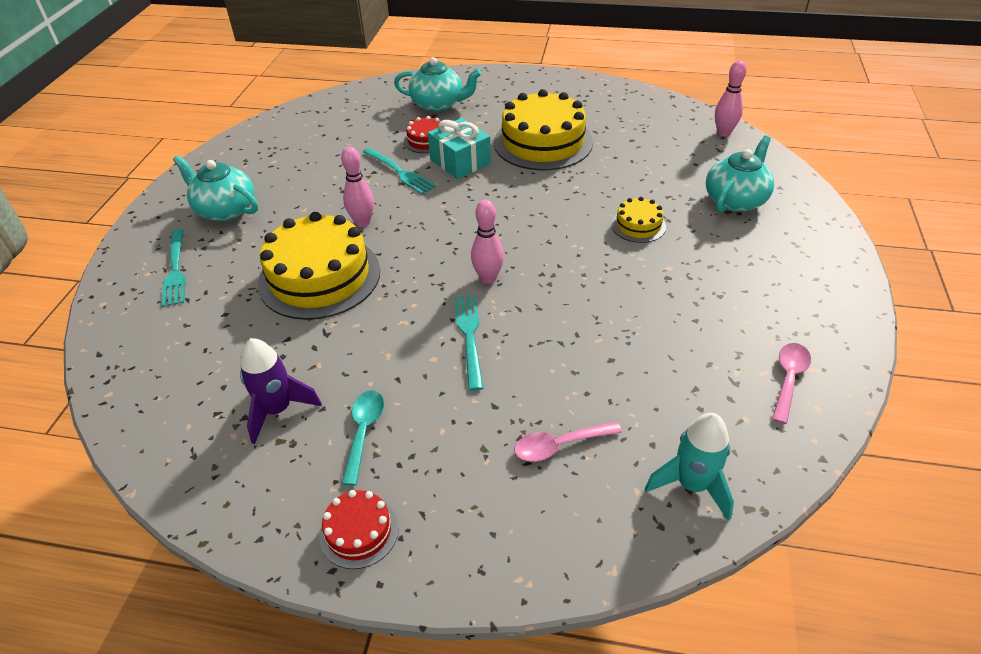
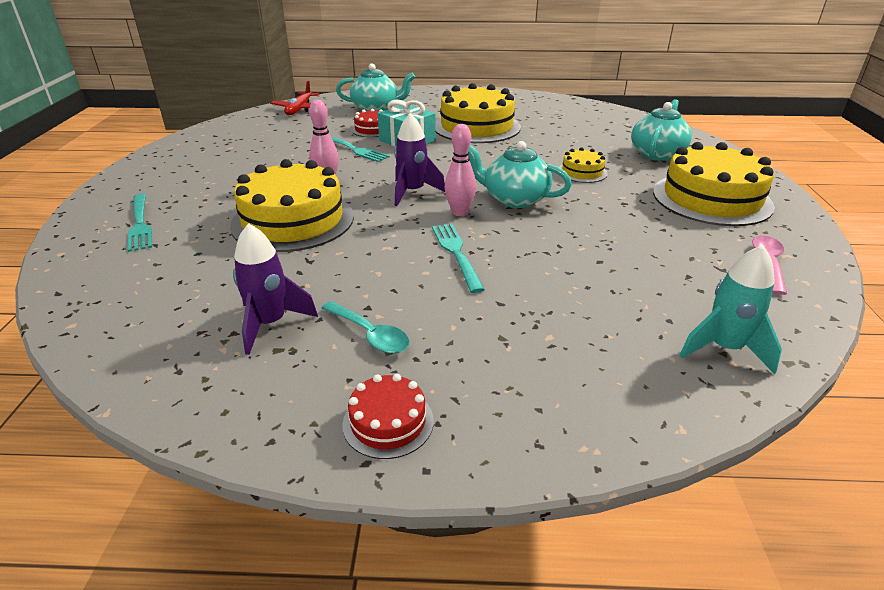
camera: 10 degrees left, 10 degrees down
(225, 210) = (187, 180): turquoise teapot -> turquoise teapot (514, 199)
(354, 102) = (299, 109): none -> red plane
(364, 432) = (370, 334): turquoise spoon -> turquoise spoon turned 135 degrees clockwise
(447, 244) = (412, 192): none -> purple rocket
(560, 445) = (579, 328): pink spoon -> none
(723, 133) = (626, 116): pink bowling pin -> none
(768, 278) = (711, 199): none -> yellow cake

